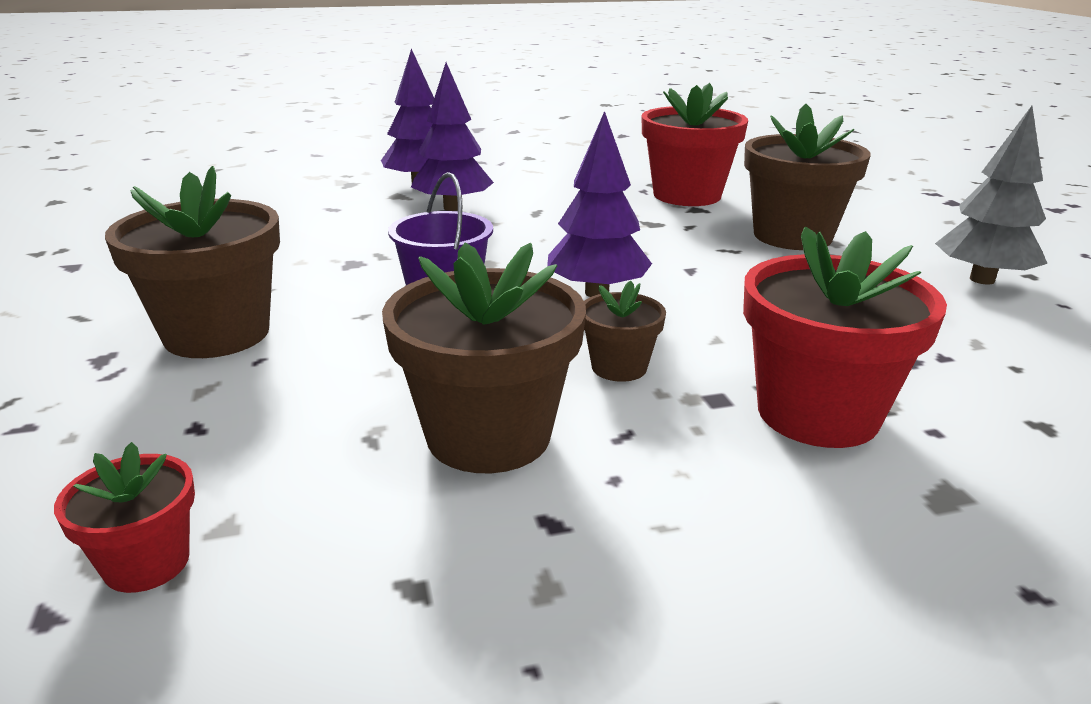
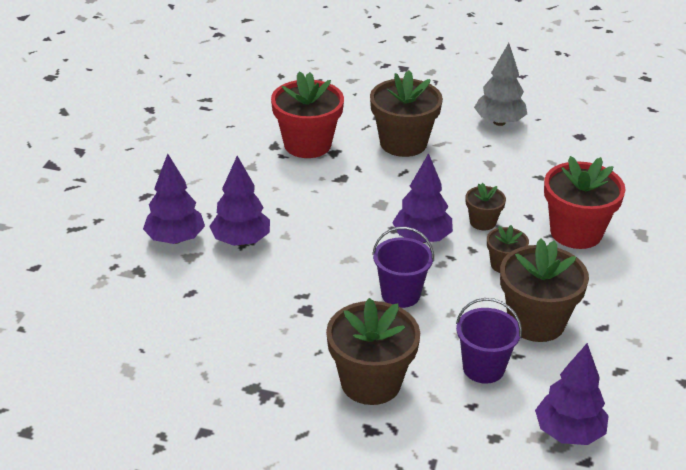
camera: 60 degrees left, 10 degrees up
(147, 563) = (569, 433): red flower pot -> purple tree
(309, 414) = (483, 368): none -> purple bucket
(706, 324) = (482, 222): none -> brown flower pot

